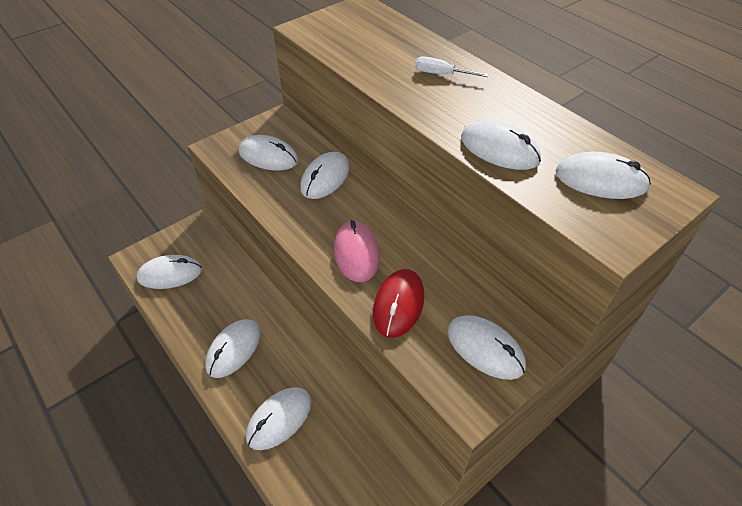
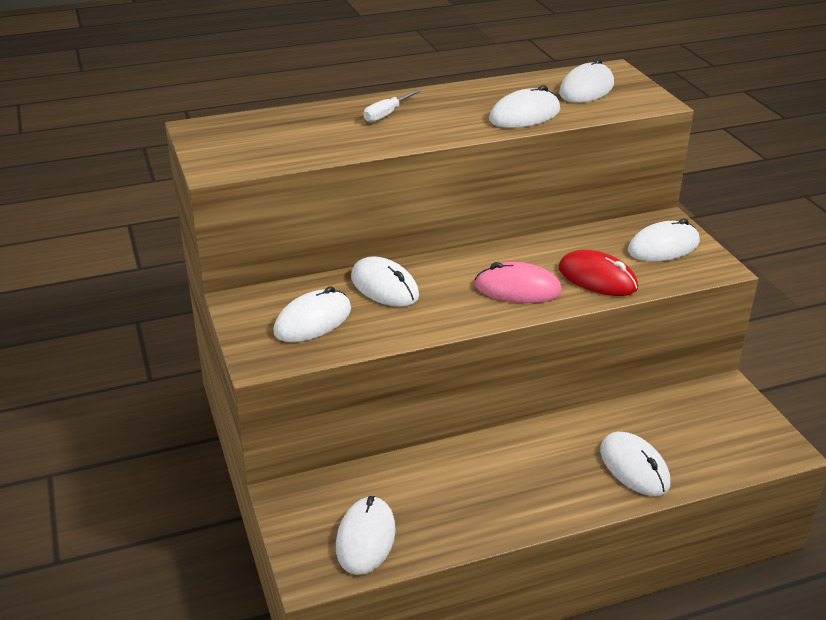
camera: 70 degrees left, 15 degrees down
(233, 349) = (525, 490): white mouse -> none

